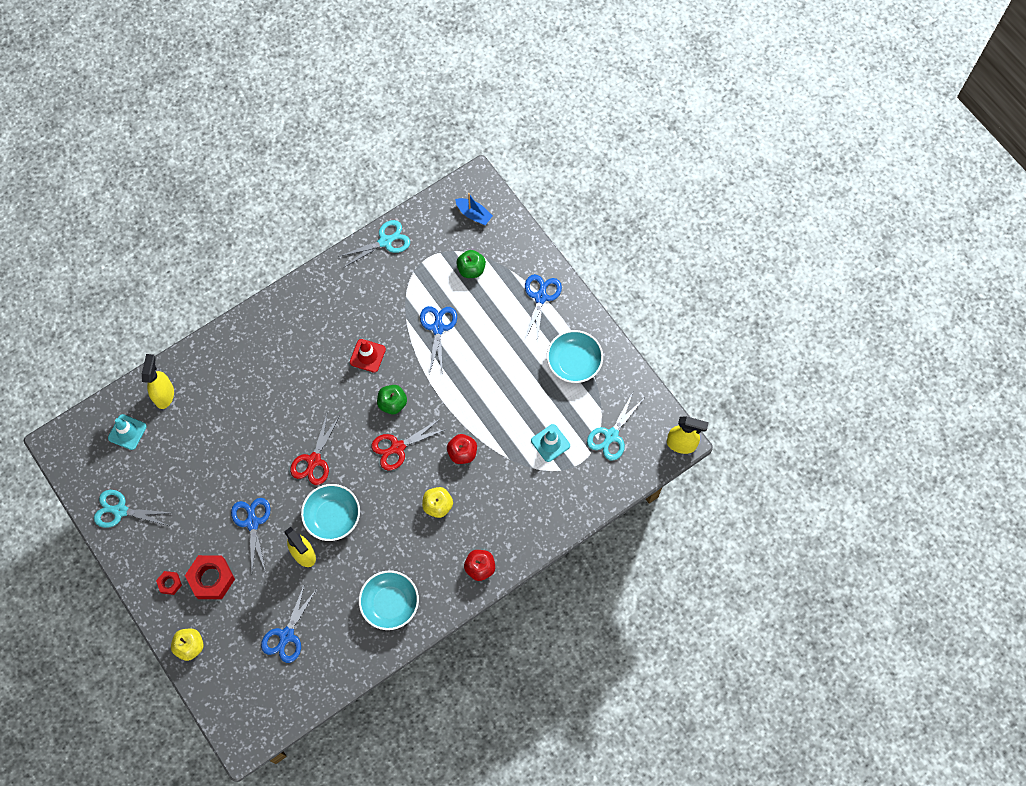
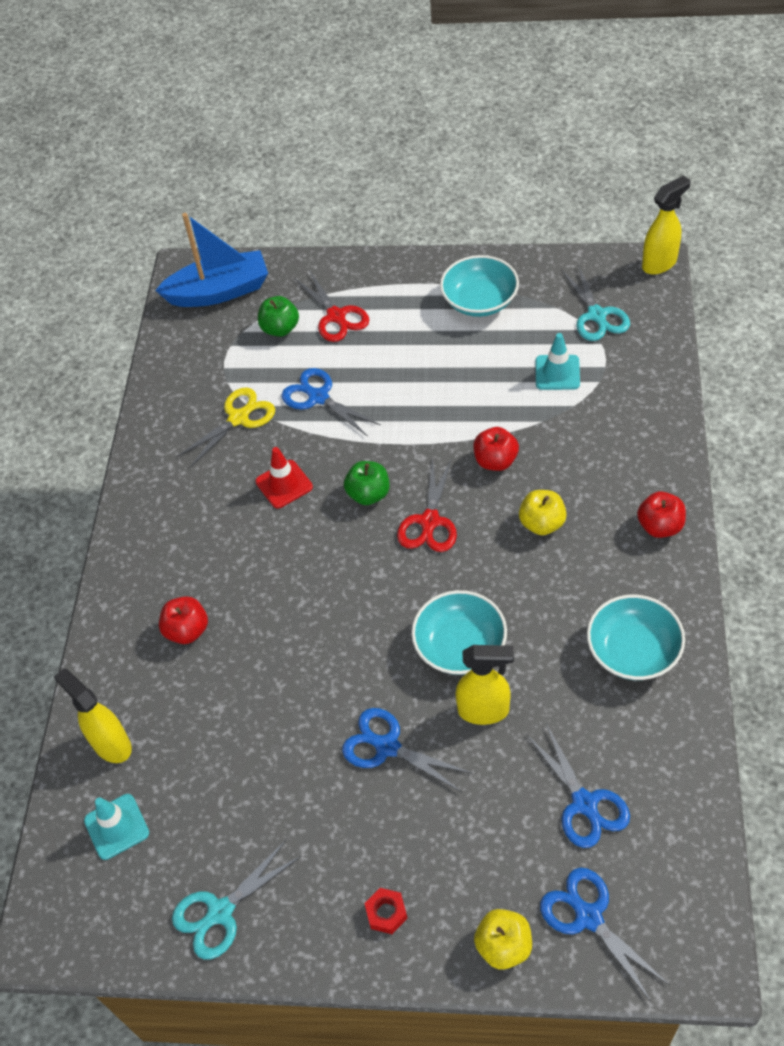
camera: 45 degrees left, 15 degrees down
(211, 579) = (425, 850): red nut -> none
(248, 379) = (187, 630): none -> red apple
(314, 460) = (365, 621): red scissors -> red scissors (336, 316)
(385, 241) = (163, 387): turquoise scissors -> none
(393, 298) = (238, 418): none -> yellow scissors
(474, 214) = (219, 291): blue boat -> blue boat, size x1.91
(540, 297) = (375, 288): blue scissors -> blue scissors (588, 917)

